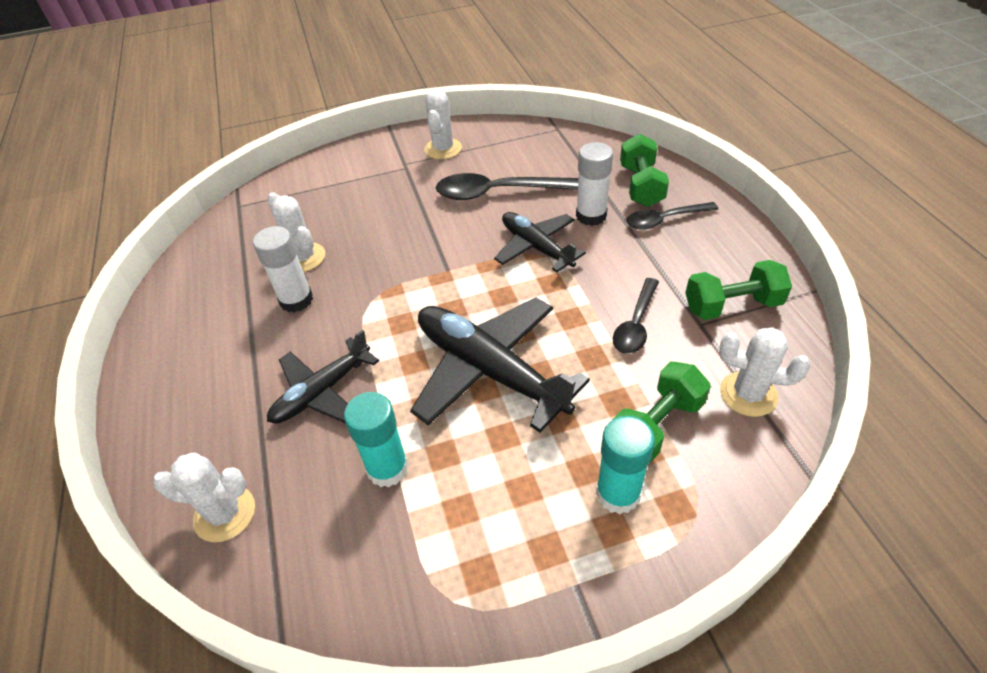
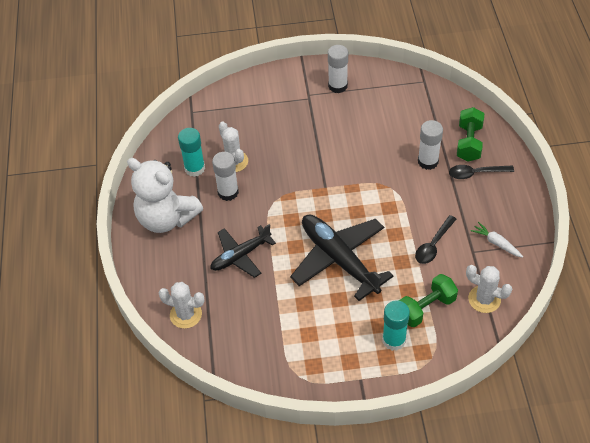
camera: 10 degrees right, 5 degrees up
(195, 353) = (166, 218): none -> white teddy bear
(387, 468) = (273, 306): turquoise glue stick -> turquoise glue stick (195, 168)
(443, 149) = (338, 86): white cactus -> white glue stick
(497, 192) = (369, 131): black spoon -> none
(536, 247) = (385, 180): black plane -> none
(732, 306) = (496, 243): green dumbbell -> white carrot

